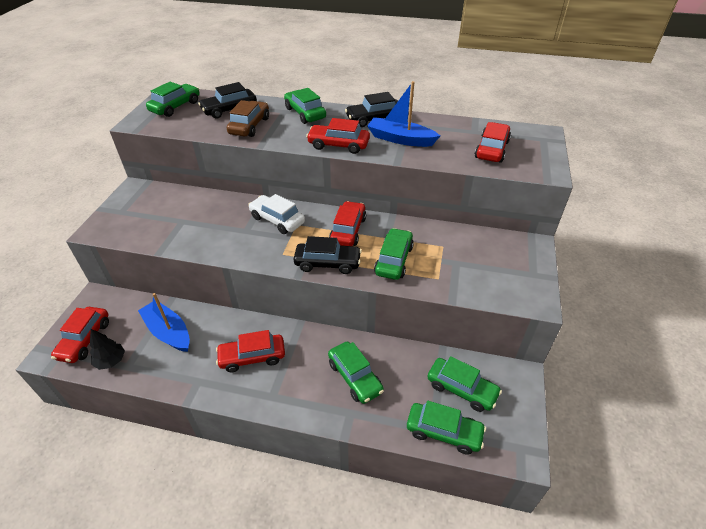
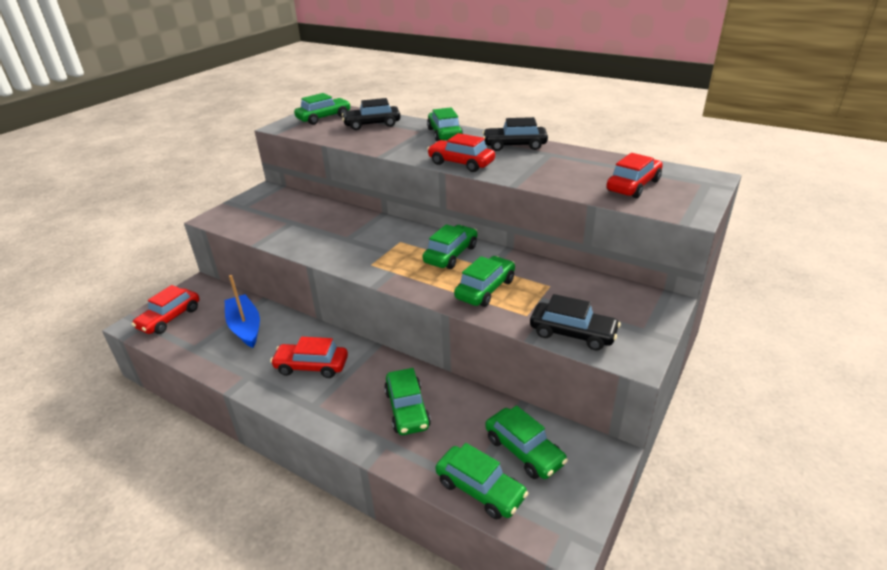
camera: 20 degrees right, 10 degrees down
(111, 361) = (182, 341): black tree -> none
(249, 126) = (382, 139): brown car -> none
(277, 220) = (383, 234): white car -> none
(327, 263) = (412, 280): black car -> black car (572, 333)
(348, 230) = (451, 254): red car -> green car
(400, 139) = (531, 165): blue boat -> none

